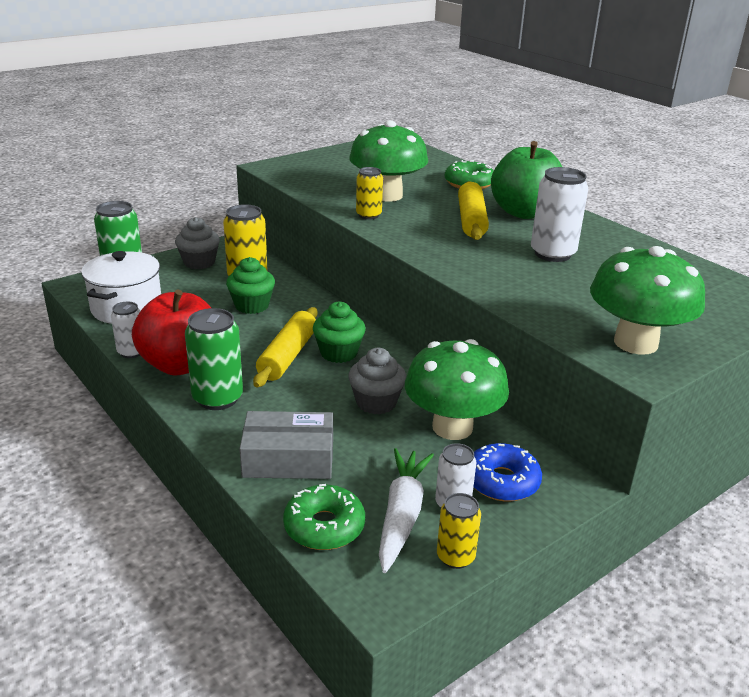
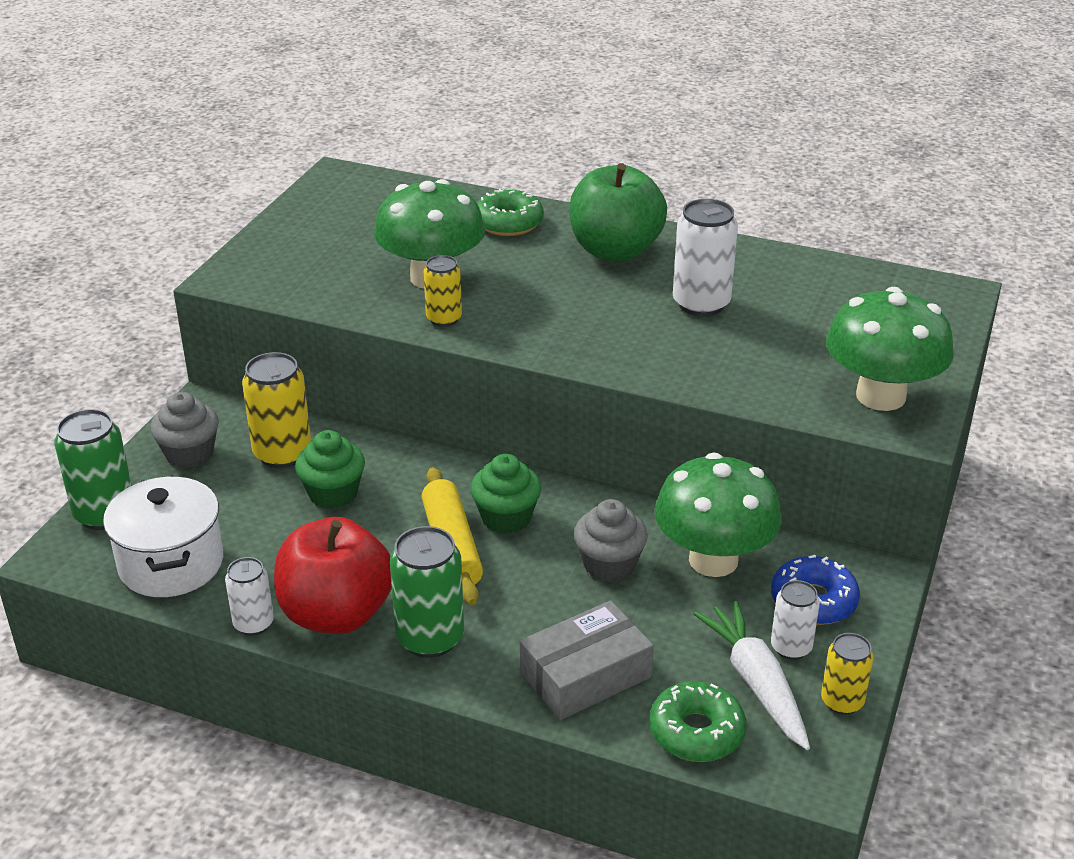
camera: 30 degrees left, 5 degrees up
(471, 220) = (569, 284): yellow rolling pin -> none

